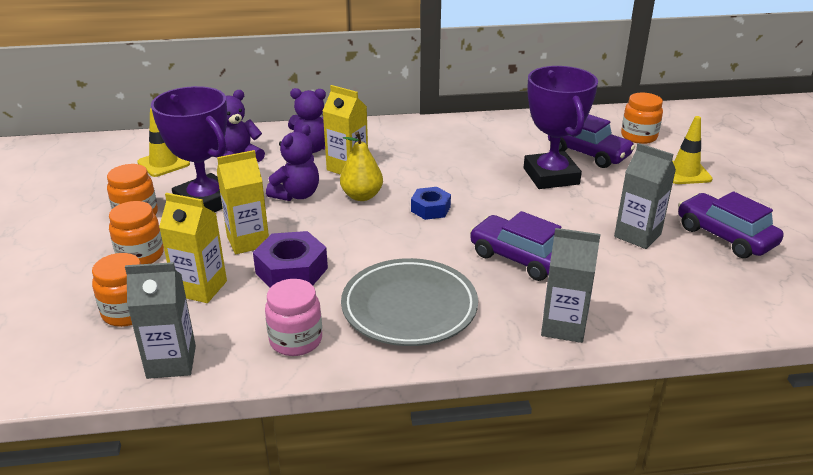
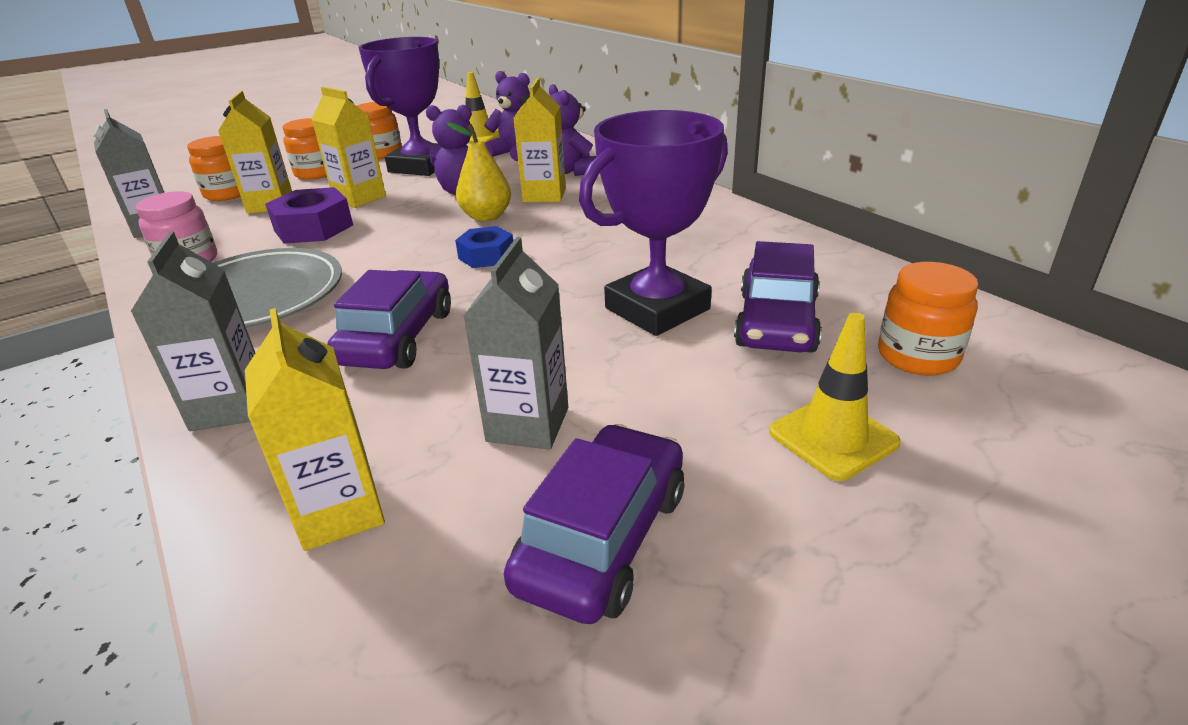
camera: 65 degrees right, 0 degrees up
(681, 297) = (340, 512): none -> yellow carton

